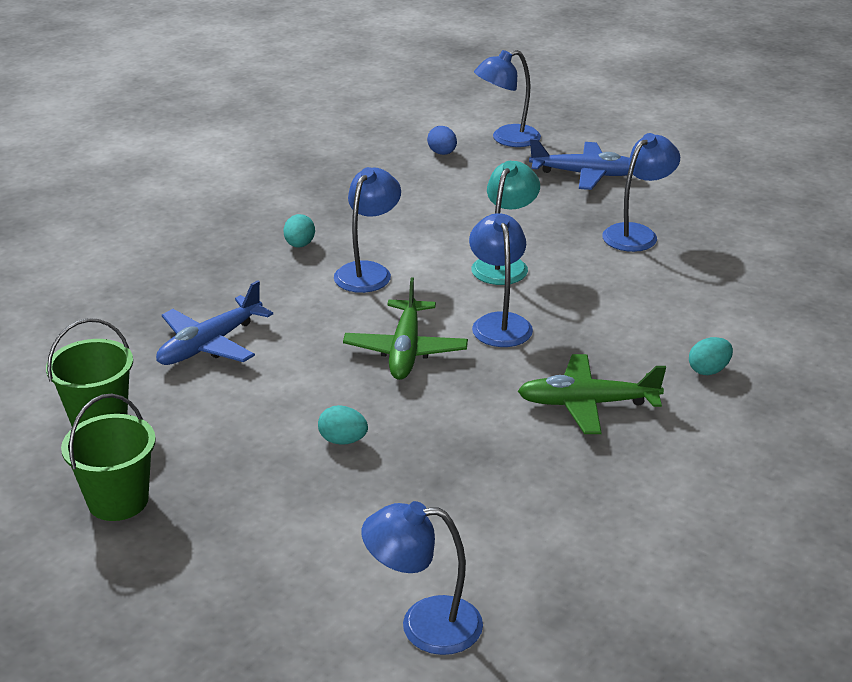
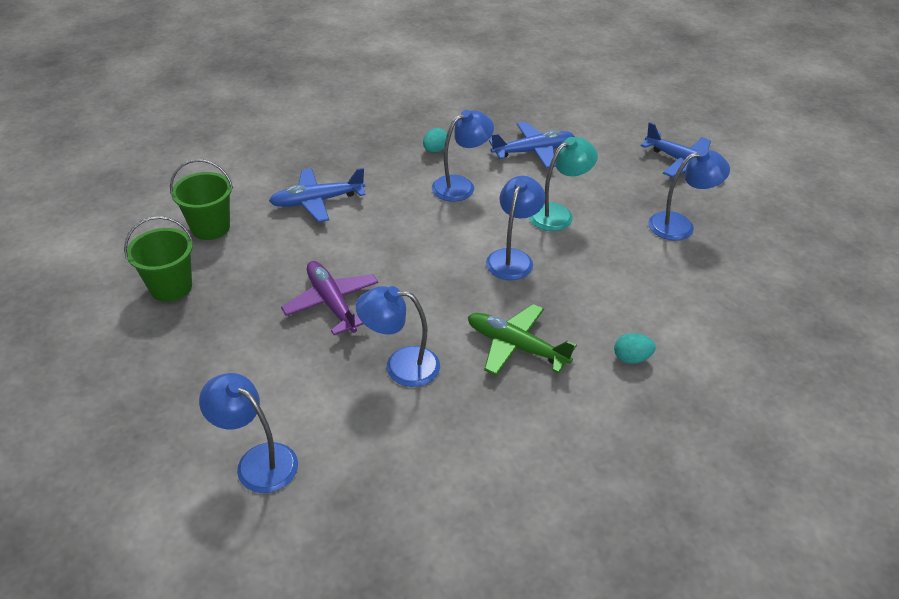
camera: 30 degrees right, 10 degrees up
(343, 440) = (332, 303): turquoise egg -> purple plane
(405, 350) = (431, 253): green plane -> none
(415, 212) = (533, 151): none -> blue plane
(442, 153) = (593, 113): blue egg -> none
(507, 139) = (650, 116): blue lamp -> blue lamp (401, 365)

